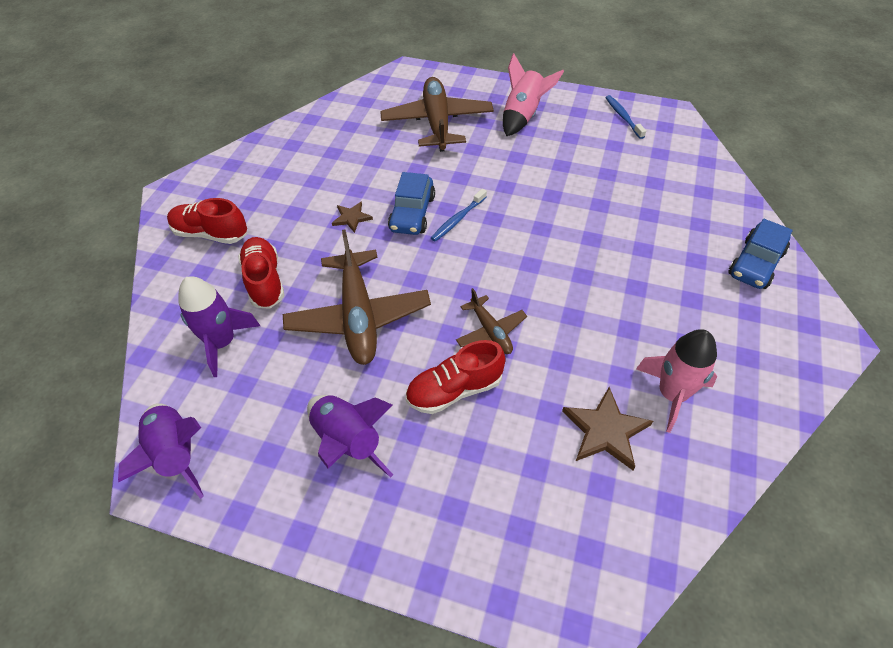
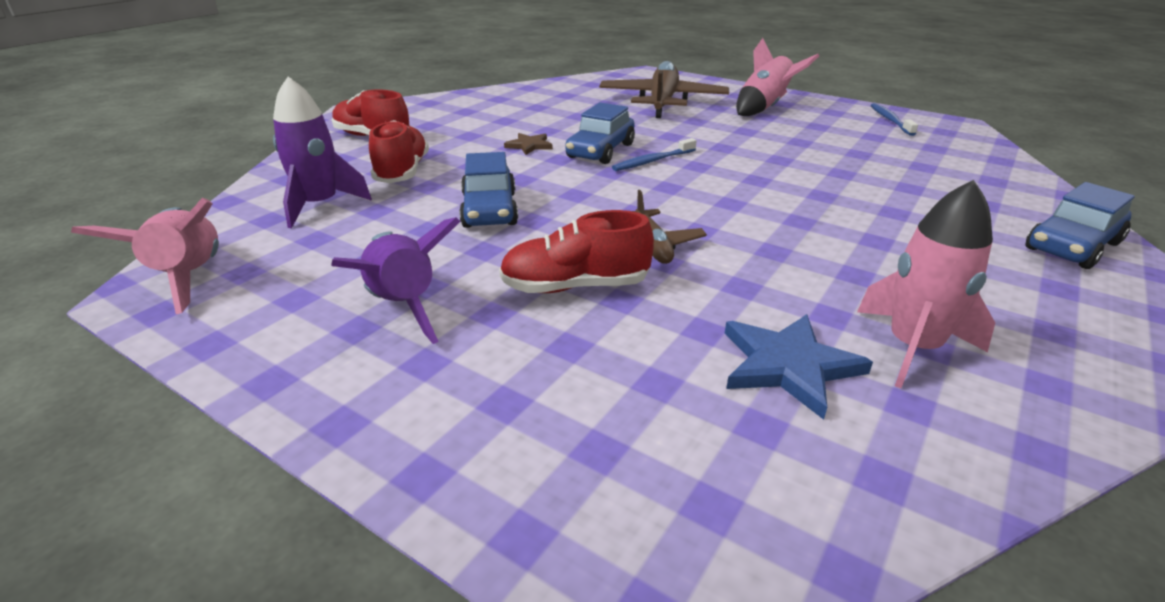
camera: 15 degrees right, 20 degrees down
(176, 455) = (189, 278): purple rocket -> pink rocket
(358, 316) = (489, 210): brown plane -> blue car
(605, 430) = (788, 365): brown star -> blue star

